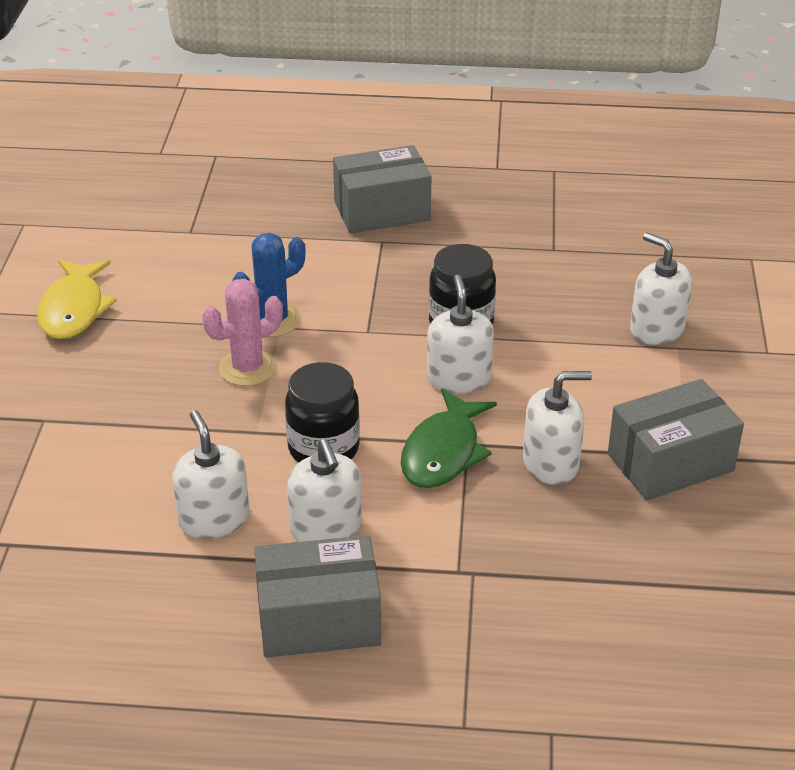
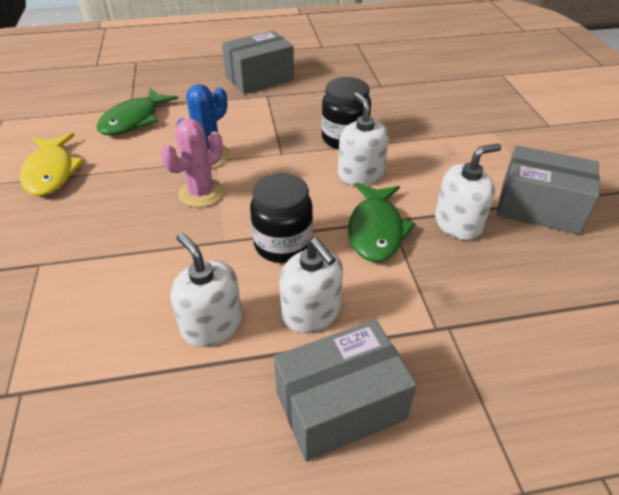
camera: 15 degrees left, 5 degrees up
(190, 251) = (134, 120): none -> green fish
(657, 329) = (473, 122): white soap dispenser -> none
(670, 462) = (539, 207): grey box -> grey box turned 60 degrees clockwise

